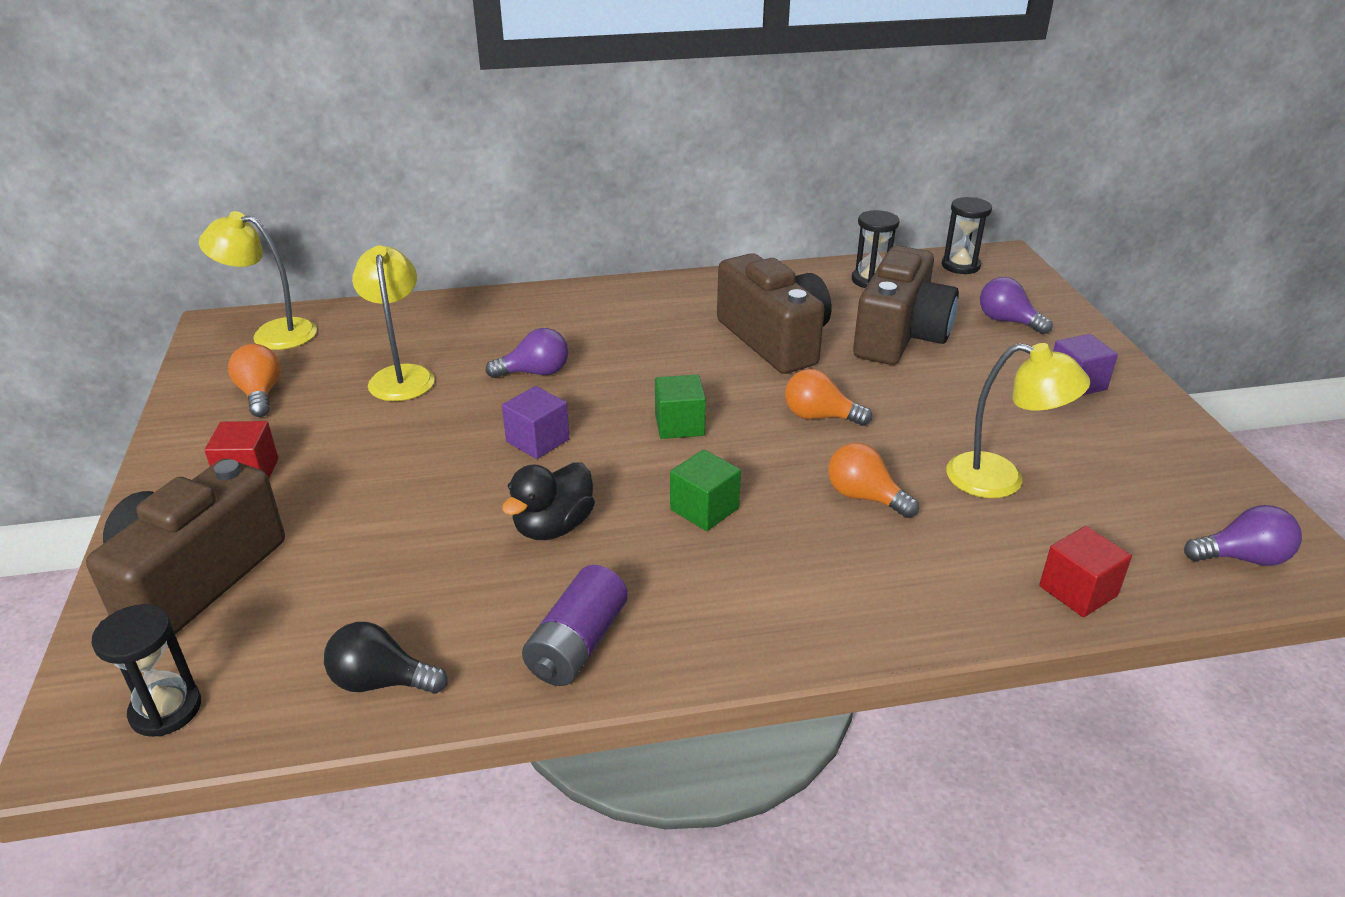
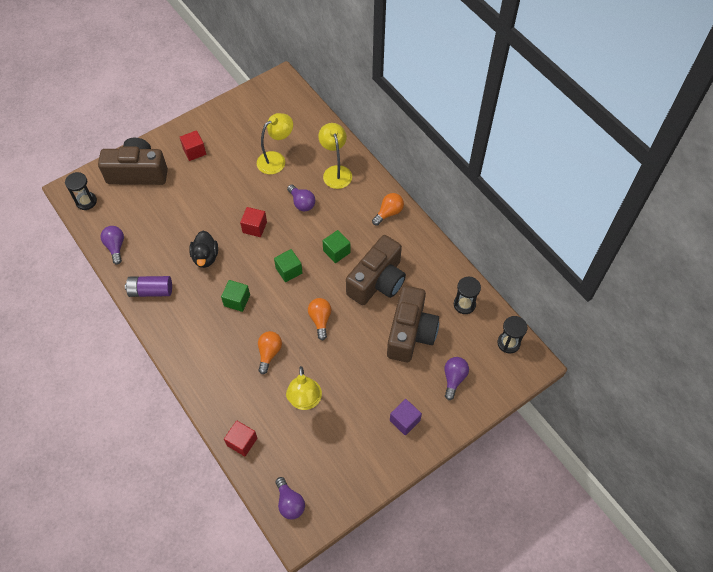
camera: 65 degrees right, 25 degrees up
(260, 394) = (241, 124): orange light bulb -> orange light bulb (389, 213)
(272, 333) = (284, 100): yellow lamp -> yellow lamp (336, 172)
(381, 681) = (115, 247): black light bulb -> purple light bulb
(537, 440) = (254, 227): purple cube -> red cube
(553, 527) = (205, 257): black duck -> black duck turned 105 degrees counterclockwise
(679, 363) = (336, 251): none -> green cube
(899, 336) = (410, 333): brown camera -> brown camera turned 75 degrees counterclockwise

